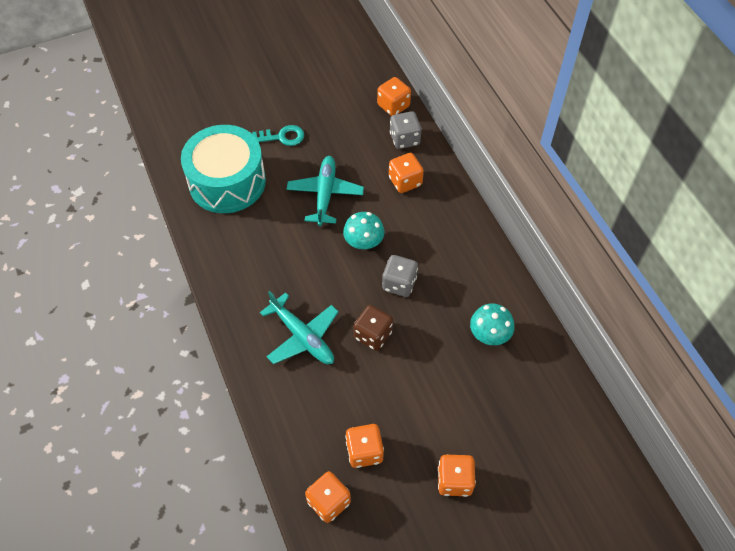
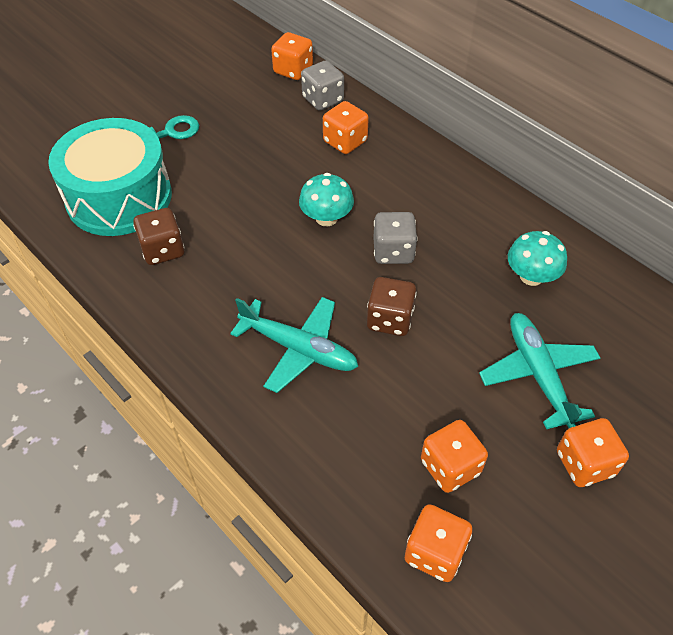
camera: 20 degrees left, 5 degrees down
(241, 233) = (163, 250): none -> brown dice
(325, 194) = (253, 179): turquoise plane -> turquoise plane (538, 375)

